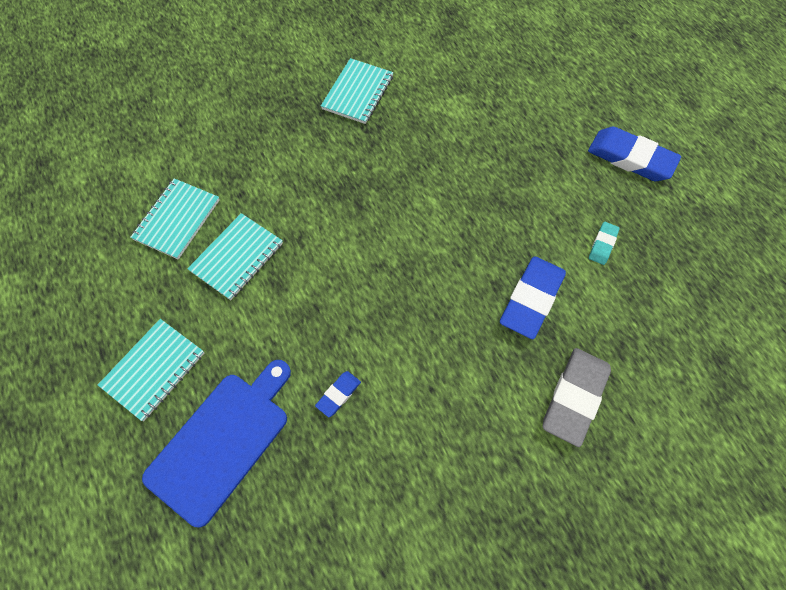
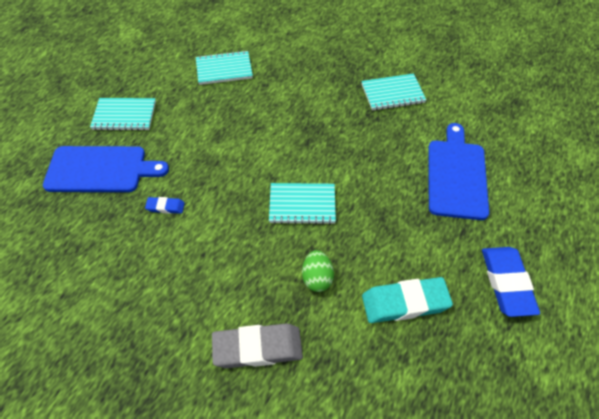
camera: 55 degrees right, 10 degrees down
(237, 257) = (221, 108): turquoise notebook -> turquoise notebook (302, 205)
(497, 113) = (456, 175): none -> blue cutting board
(531, 299) = (317, 278): blue eraser -> green egg
(602, 245) = (405, 303): turquoise eraser -> turquoise eraser, size x2.03

